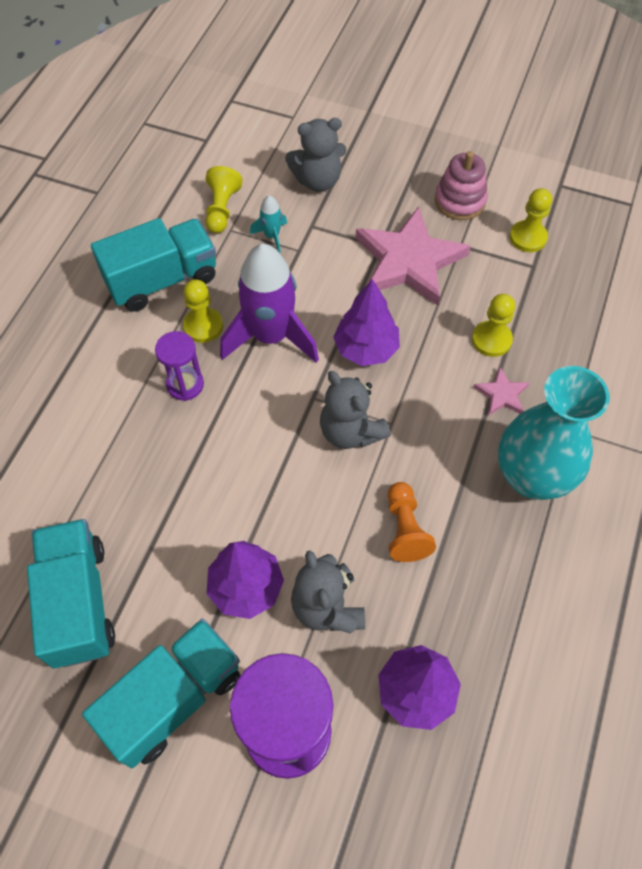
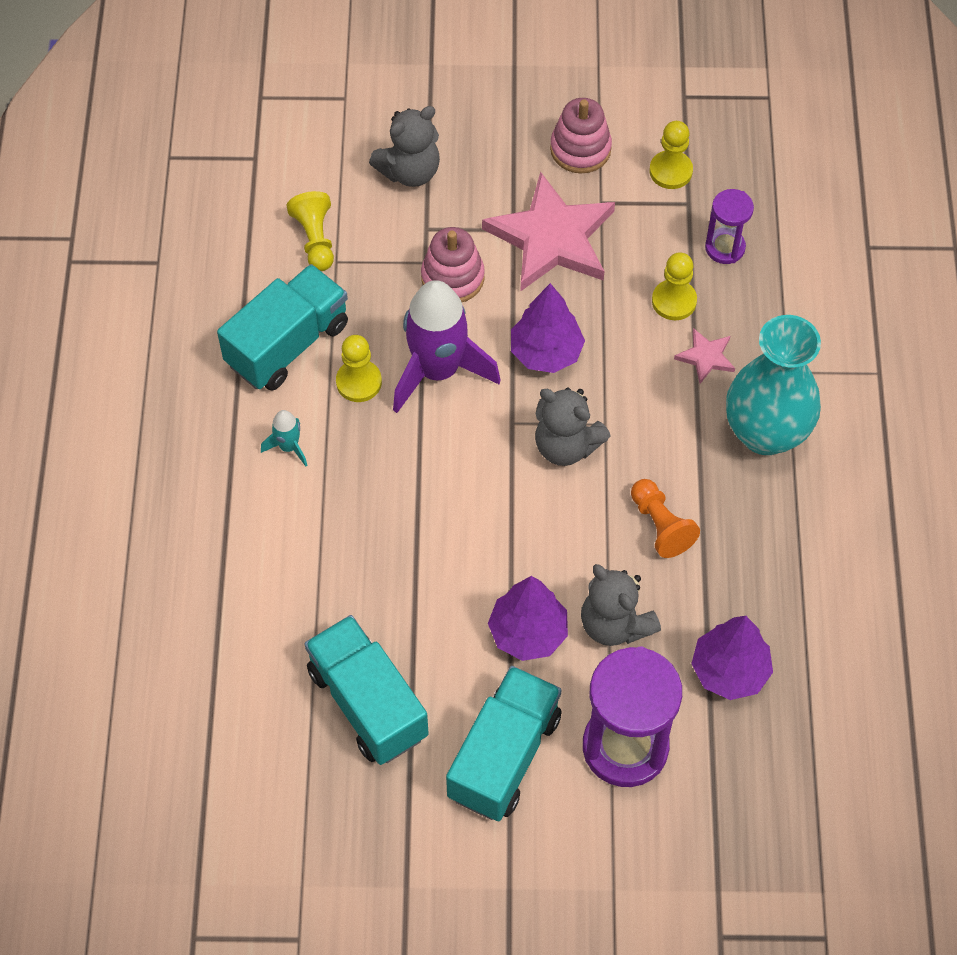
camera: 20 degrees left, 0 degrees up
(185, 384) = (370, 452): purple hourglass -> purple hourglass (725, 248)
(272, 236) = (387, 254): turquoise rocket -> turquoise rocket (288, 447)
(315, 268) = (452, 277): none -> pink stacking toy

